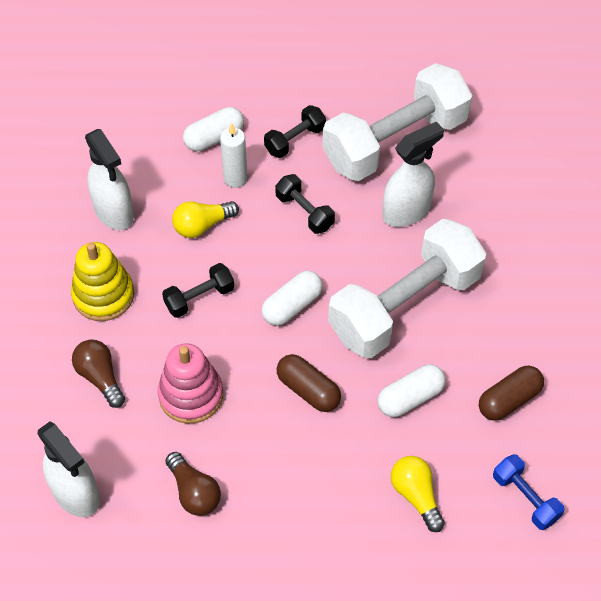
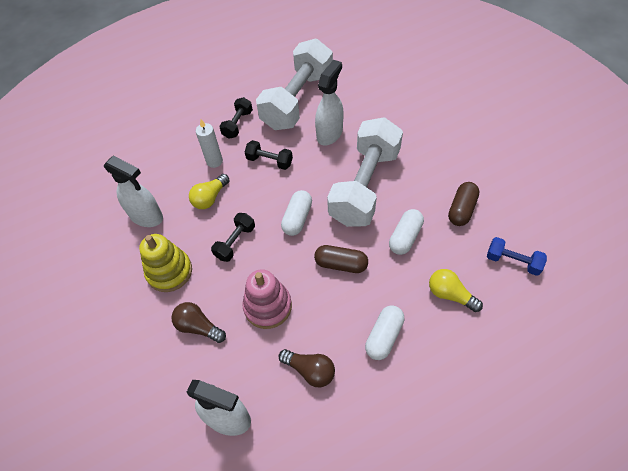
camera: 25 degrees left, 0 degrees up
(214, 137) = (186, 144): white capsule -> white capsule (384, 336)

